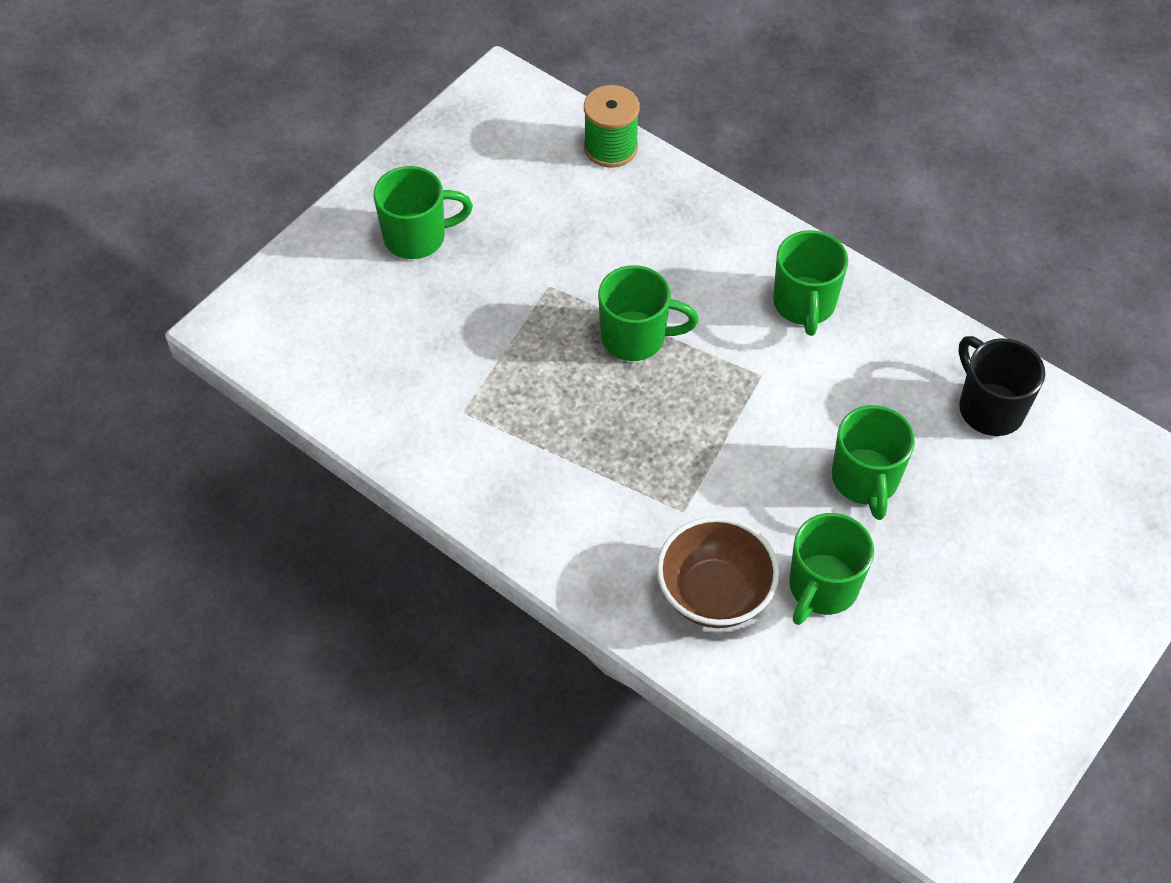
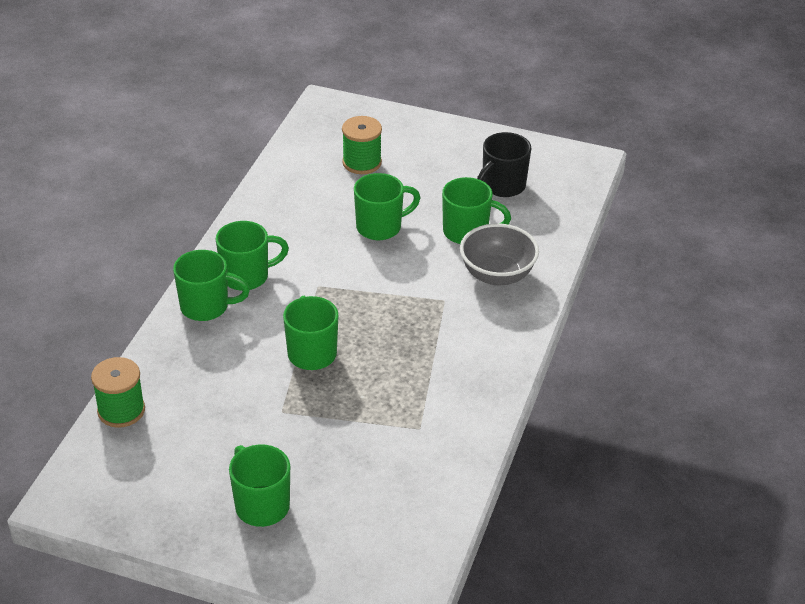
camera: 110 degrees left, 15 degrees down
(714, 594) = (497, 275): brown bowl -> grey bowl
(758, 253) = (206, 307): none -> green mug
(989, 408) = (299, 185): black mug -> black mug (502, 186)
(1029, 500) = (362, 162): none -> green spool

